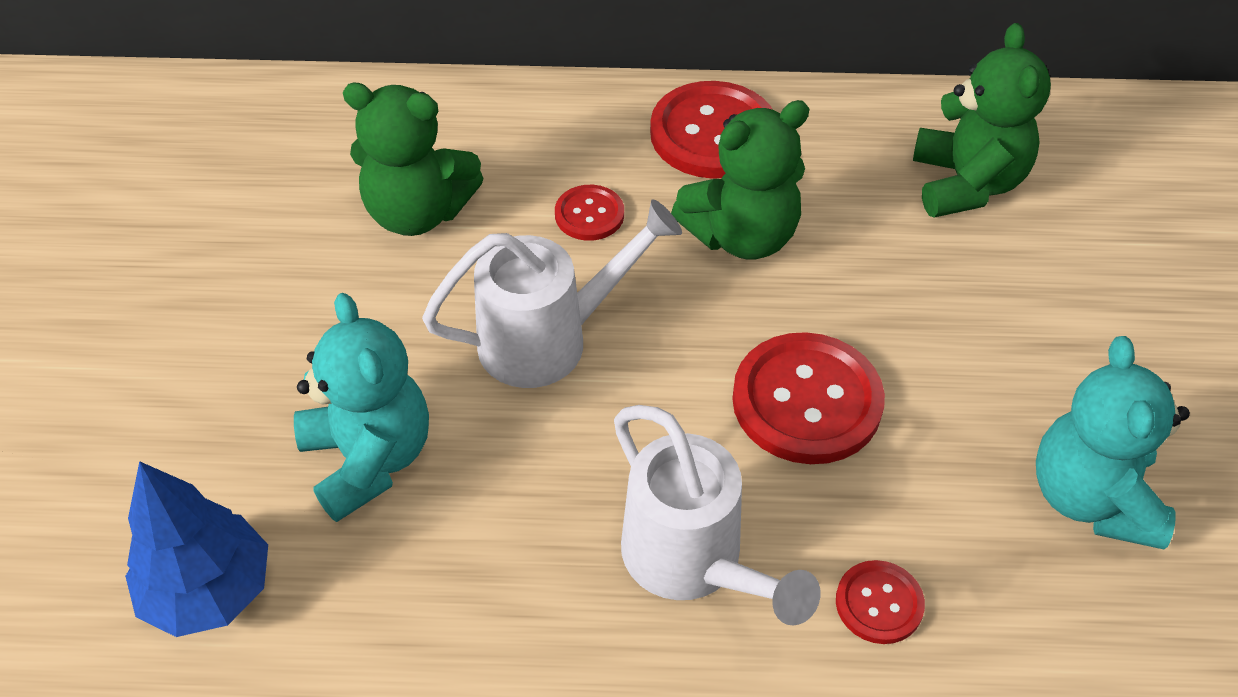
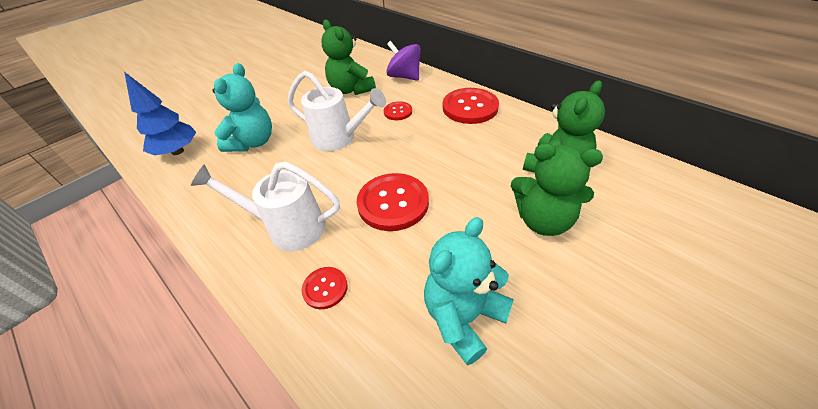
camera: 45 degrees right, 5 degrees down
(496, 121) = (404, 77): none -> purple spinning top
(692, 562) = (288, 227): white watering can -> white watering can turned 90 degrees clockwise
(742, 236) = (439, 141): green teddy bear -> green teddy bear (543, 220)

